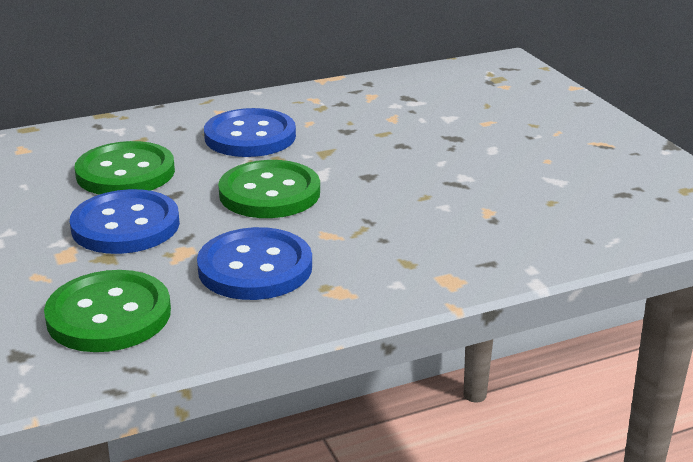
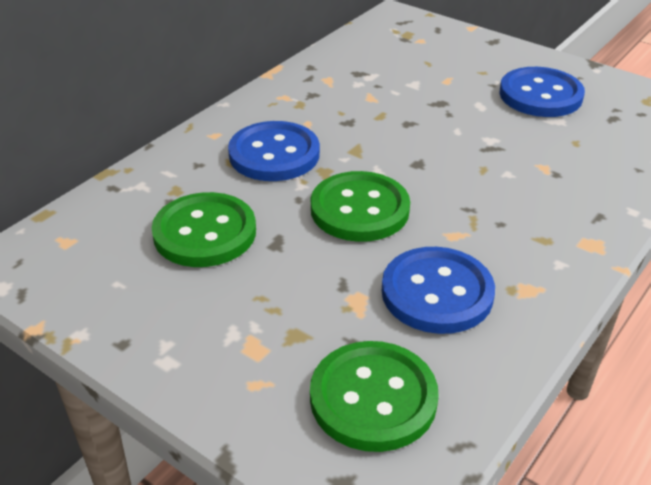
camera: 30 degrees left, 10 degrees up
(125, 225) = (273, 292): blue button -> blue button (540, 95)

